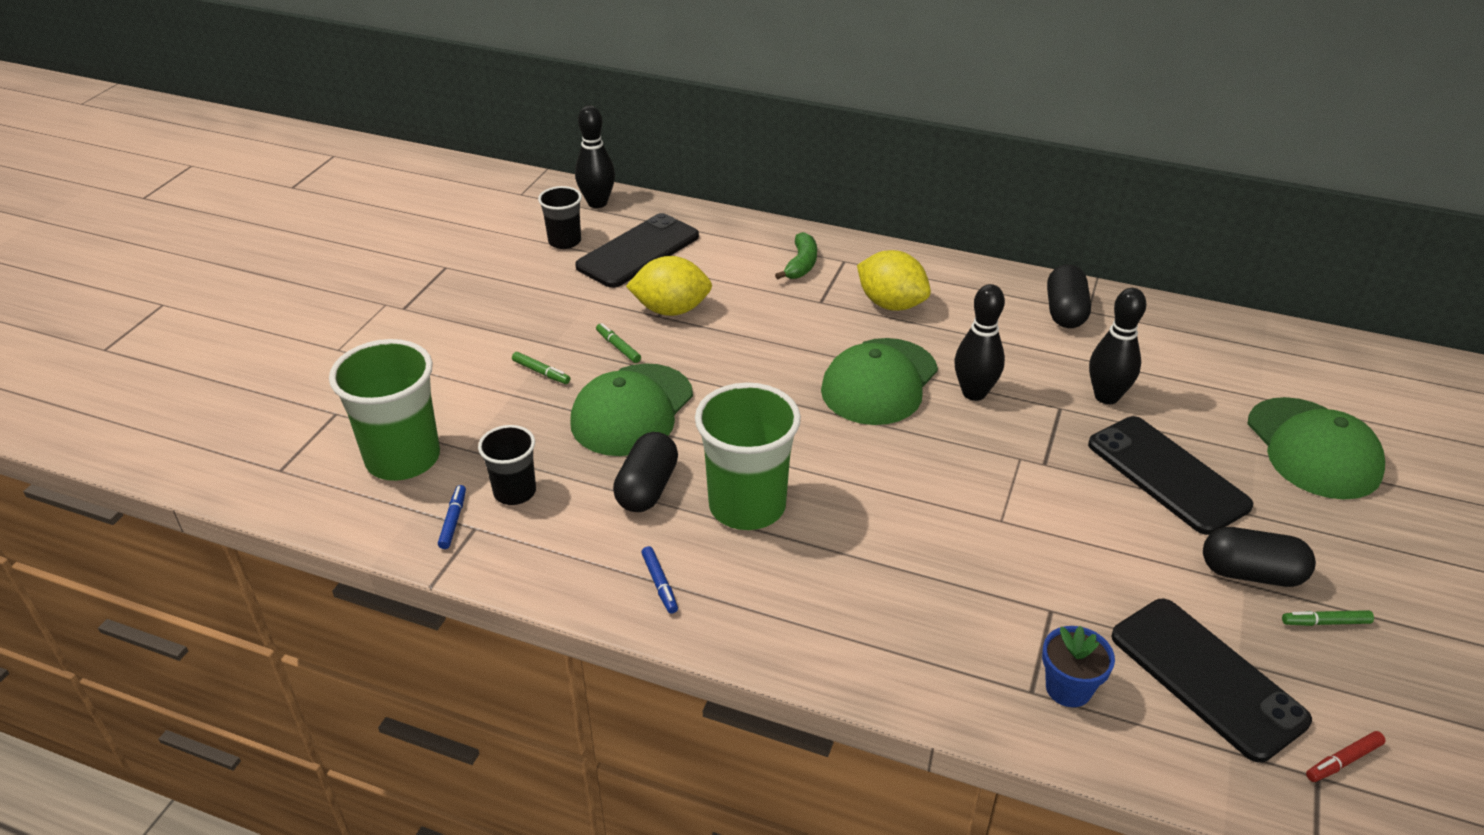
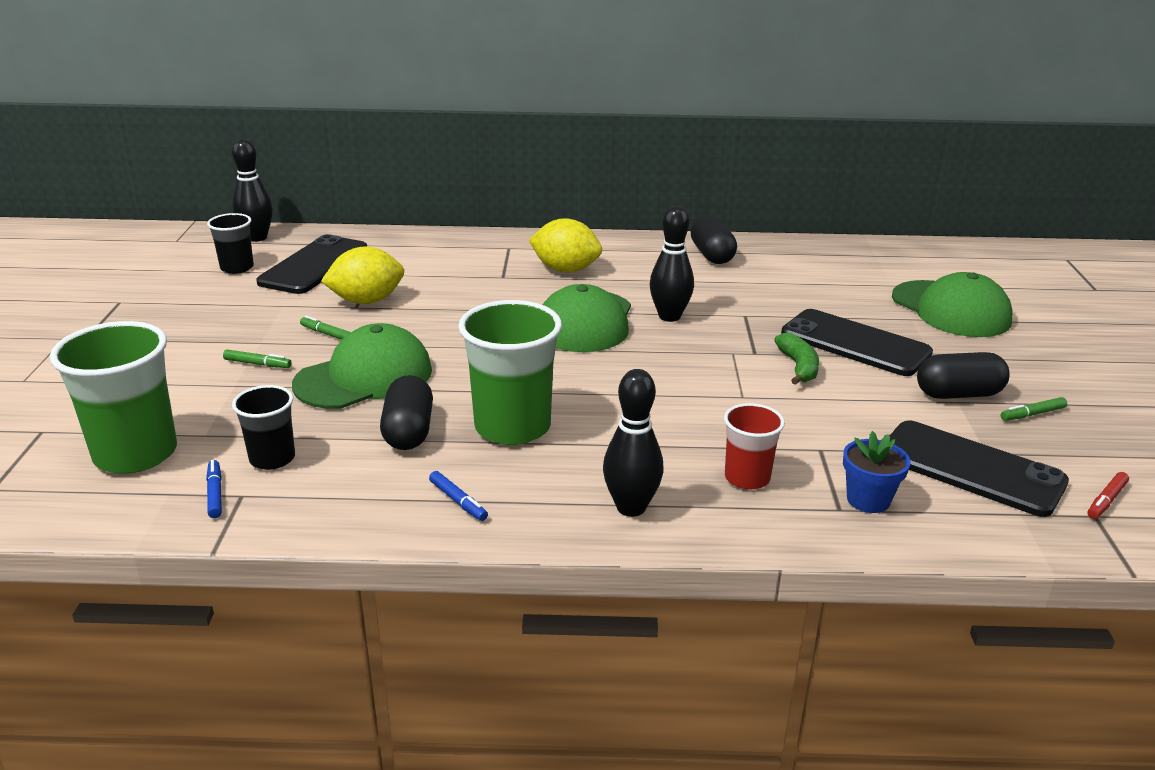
camera: 20 degrees left, 10 degrees down
(632, 410) = (364, 377): green cap -> green cap turned 135 degrees counterclockwise
(801, 264) = (472, 255): green banana -> green banana (798, 367)
(953, 627) = (747, 478): none -> red cup
(1106, 396) = (777, 302): black bowling pin -> black bowling pin (631, 507)

